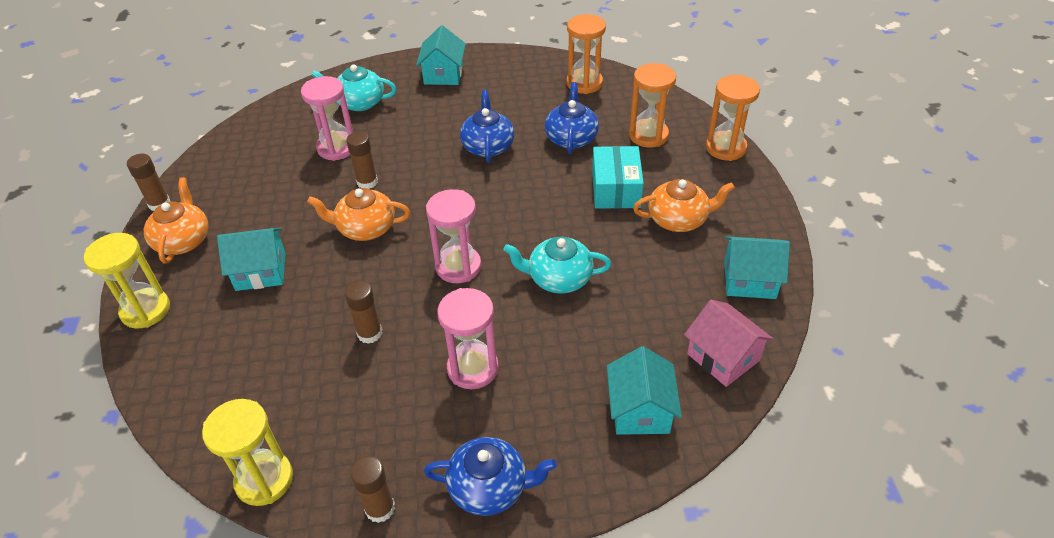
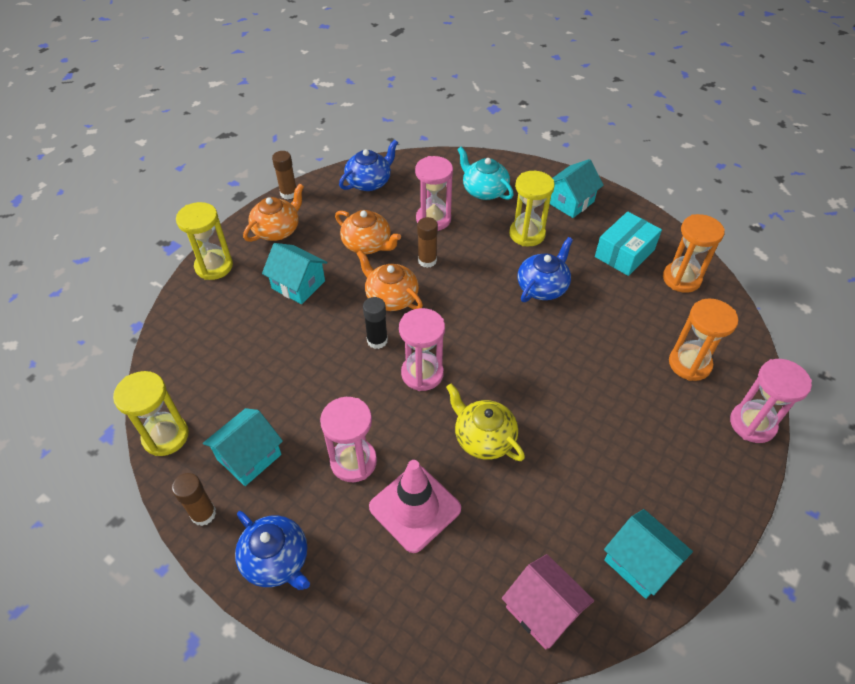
camera: 40 degrees right, 5 degrees up
(370, 333) = (317, 381): brown glue stick -> none
(390, 268) = (377, 340): none -> black glue stick
(433, 116) = (527, 234): none -> yellow hourglass
(558, 278) = (483, 438): turquoise teapot -> yellow teapot
(560, 363) = (415, 508): none -> pink traffic cone
(571, 138) = (617, 323): blue teapot -> blue teapot (369, 182)
(616, 189) = (608, 394): turquoise box -> turquoise box (624, 253)
(640, 410) = (432, 596): turquoise house -> turquoise house (249, 457)
(678, 219) = (634, 460): orange teapot -> orange teapot (367, 244)
(723, 357) = (543, 610): pink house -> pink house turned 45 degrees counterclockwise
(725, 148) = (752, 424): orange hourglass -> pink hourglass

